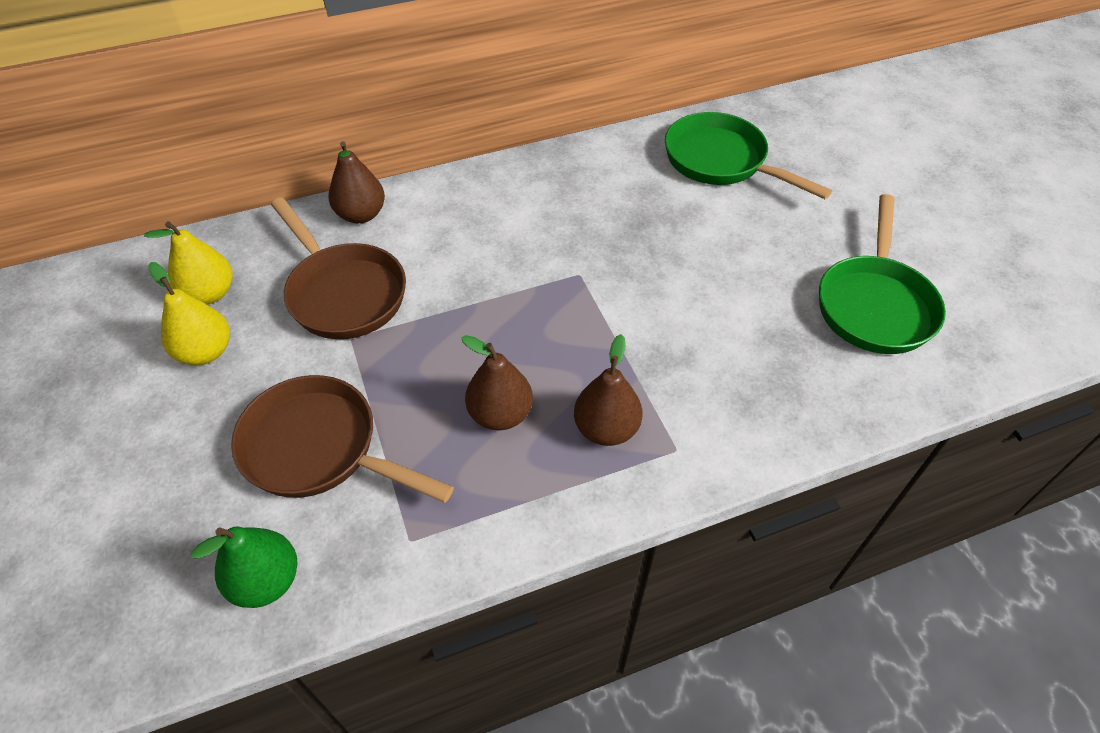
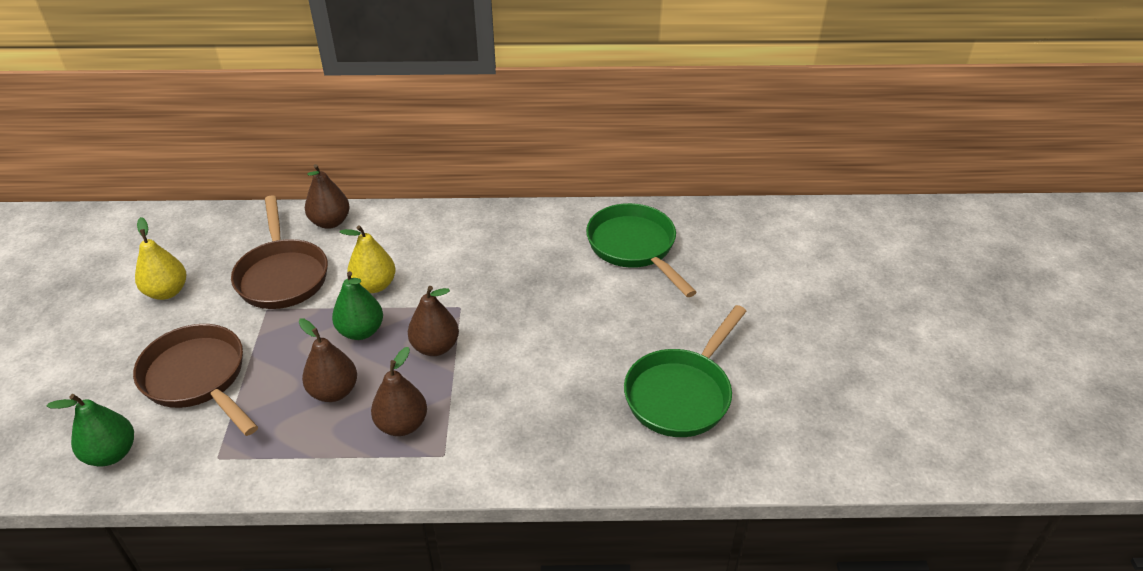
camera: 20 degrees right, 10 degrees down
(209, 293) = (194, 252): yellow pear -> yellow pear (374, 285)
(484, 333) = (361, 331): none -> green pear
(583, 328) = (435, 347): none -> brown pear

